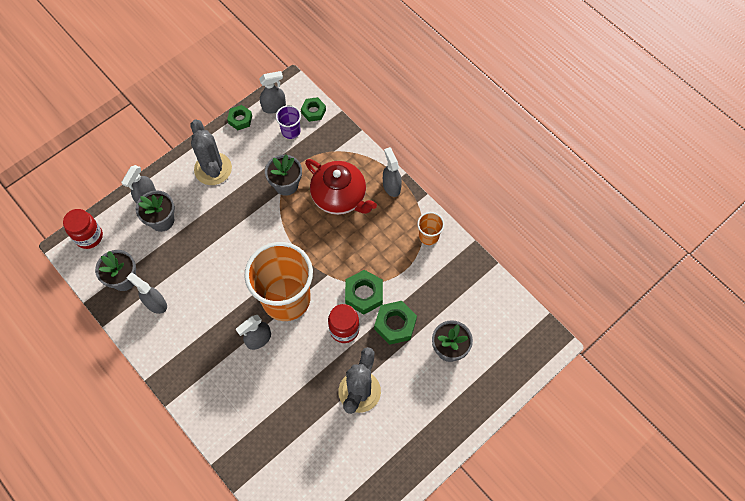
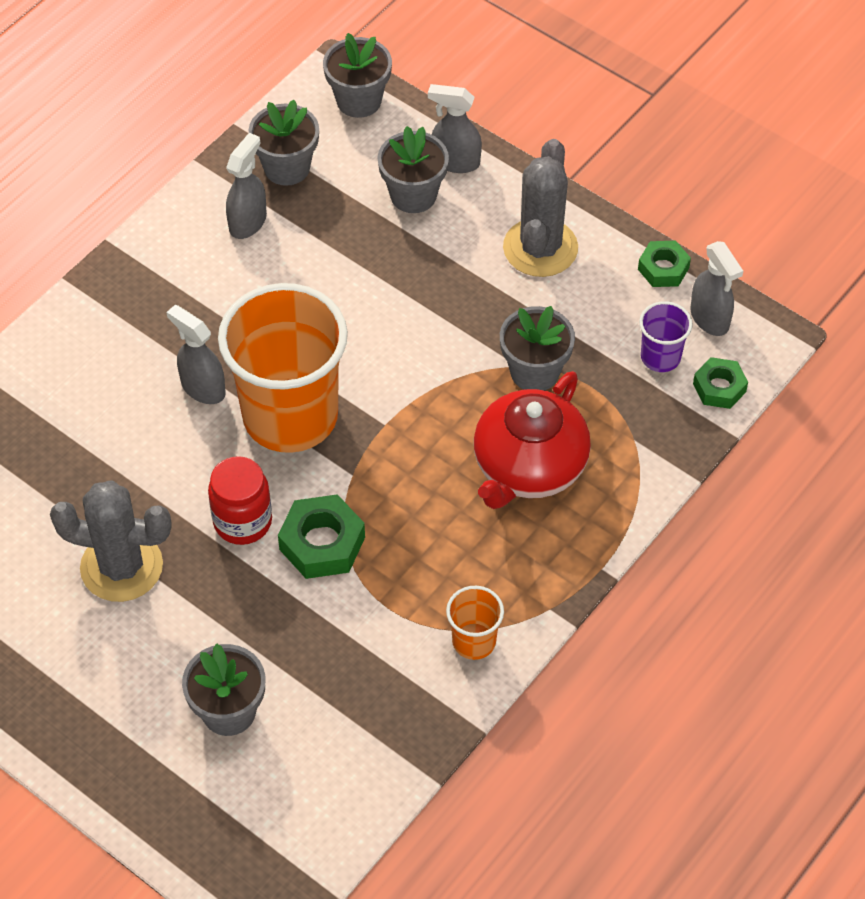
camera: 80 degrees right, 10 degrees down
(89, 237) = (359, 100): red jar -> grey flower pot
(213, 169) = (540, 248): grey cactus -> grey cactus turned 45 degrees counterclockwise
(391, 186) = (576, 555): grey spray bottle -> none
(395, 324) = (266, 607): green nut -> none

